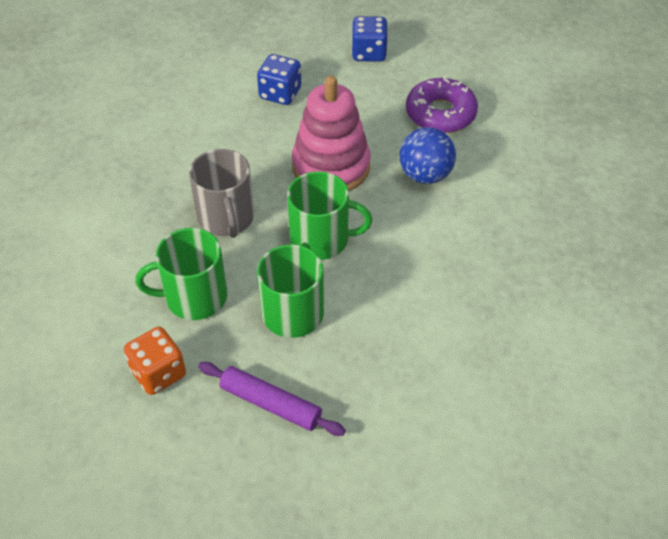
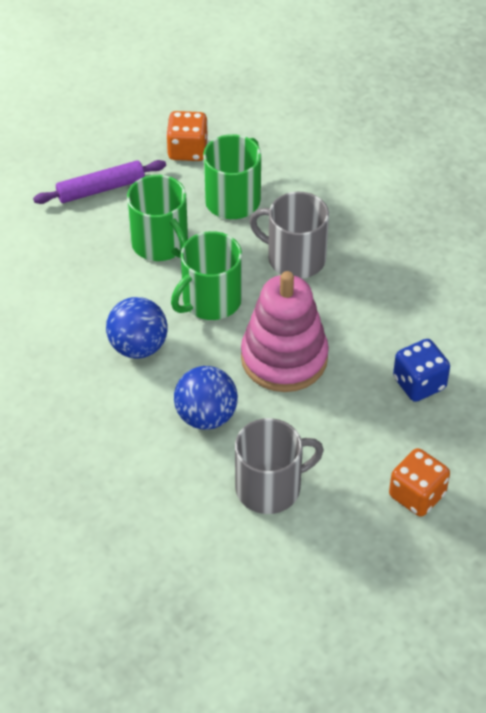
camera: 130 degrees right, 0 degrees up
(368, 53) = (417, 495): blue dice -> orange dice
(411, 251) = (138, 347): none -> blue ball
(440, 113) = (270, 487): purple donut -> grey mug

